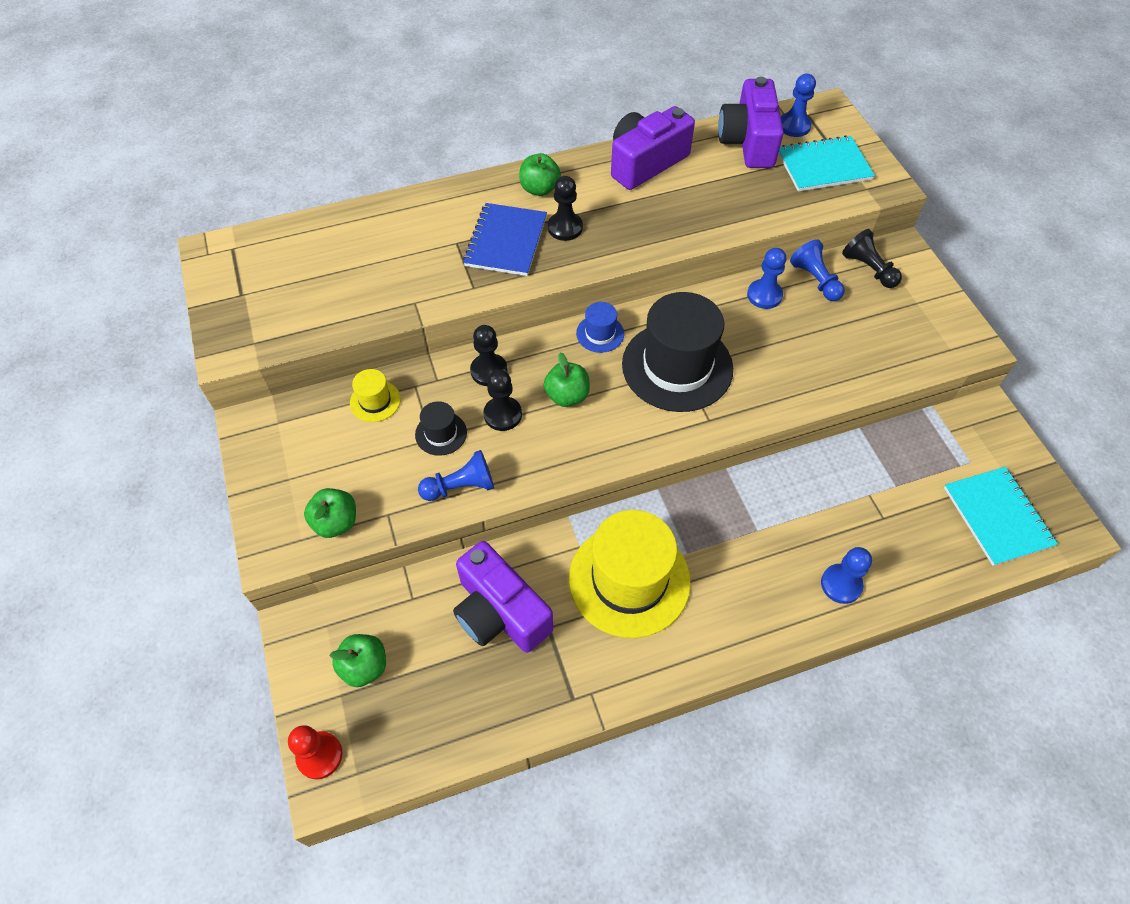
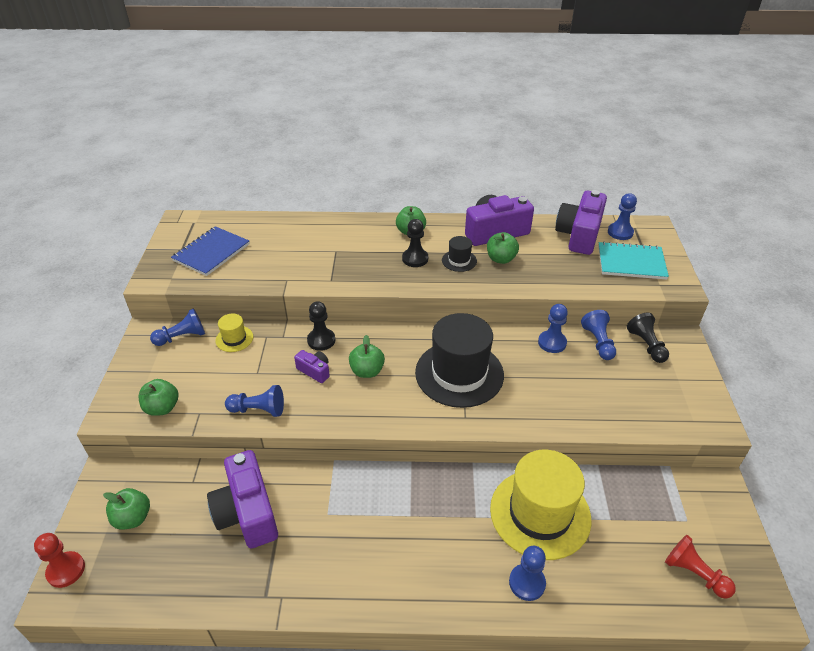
camera: 20 degrees right, 15 degrees down
(303, 419) = (182, 337): none -> blue pawn
(441, 433) = (265, 371): black hat -> black hat (459, 260)
(502, 415) = (314, 371): black pawn -> purple camera
(506, 241) = (369, 258): blue notebook -> blue notebook (211, 252)
(600, 333) = (413, 337): blue hat -> none
(629, 580) = (355, 521): yellow hat -> yellow hat (540, 513)
(670, 200) = (501, 259): none -> green apple
(997, 517) = (694, 573): turquoise notebook -> red pawn

